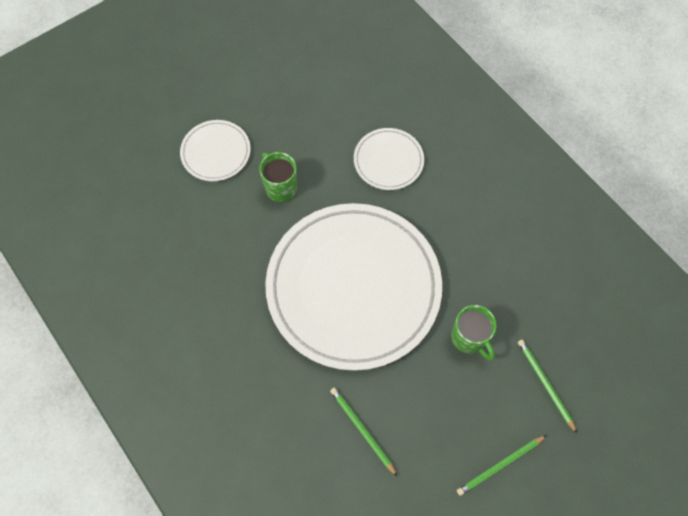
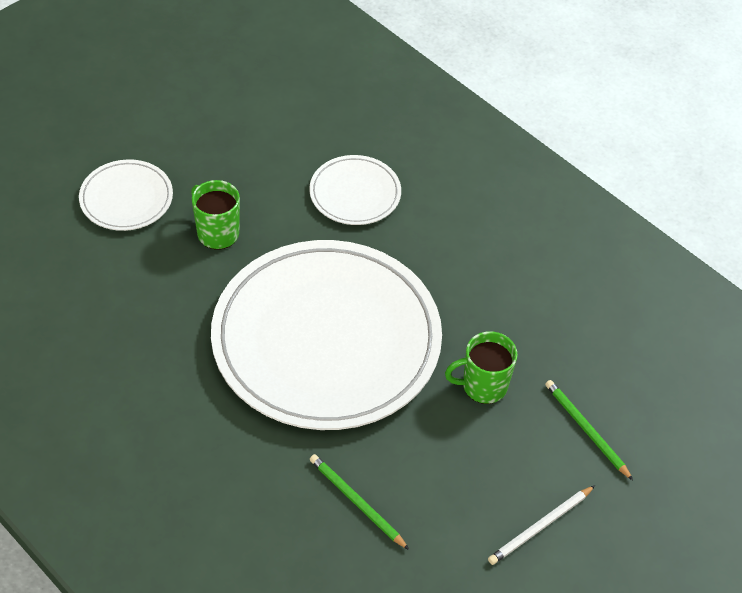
camera: 10 degrees left, 15 degrees down
(469, 338) = (483, 386): green mug -> green mug turned 120 degrees clockwise
(500, 465) = (540, 527): green pencil -> white pencil

